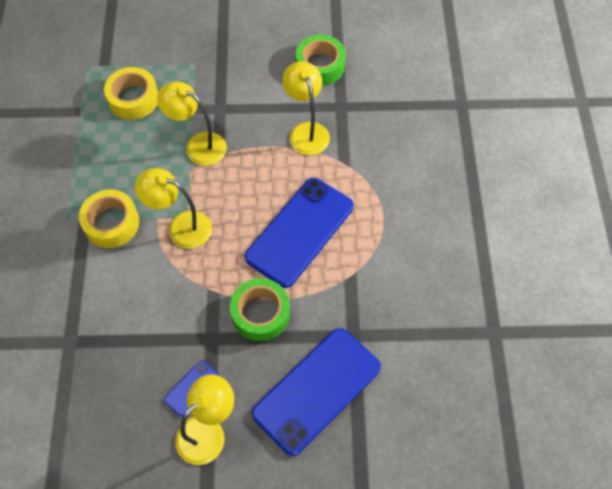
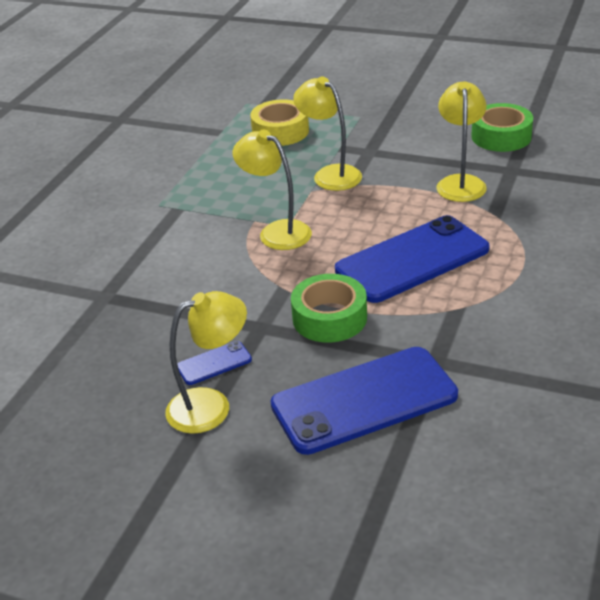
camera: 25 degrees right, 25 degrees down
(111, 223) = (204, 216): yellow tape -> none

